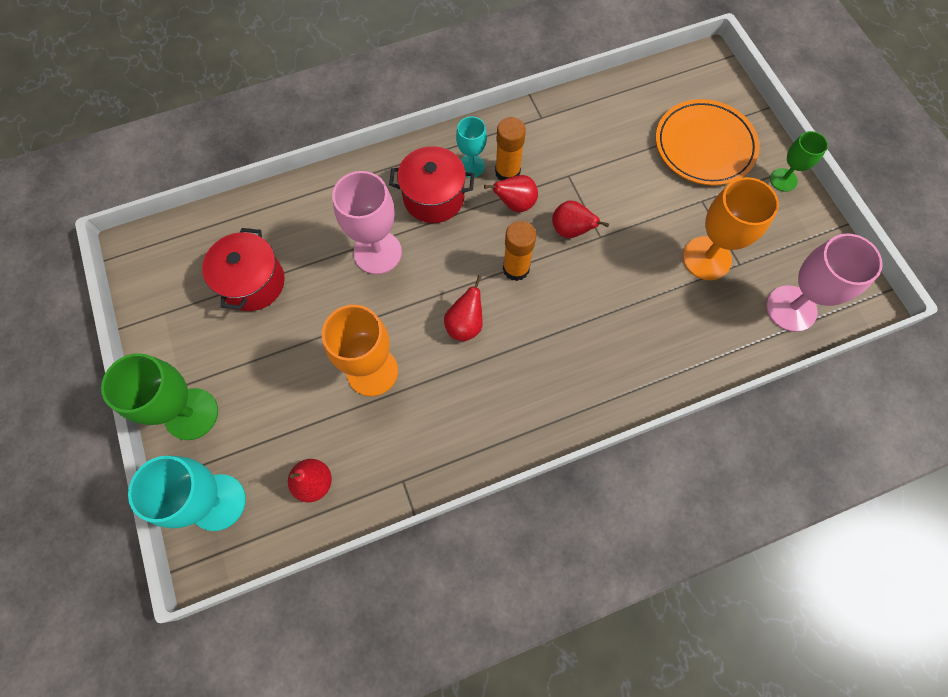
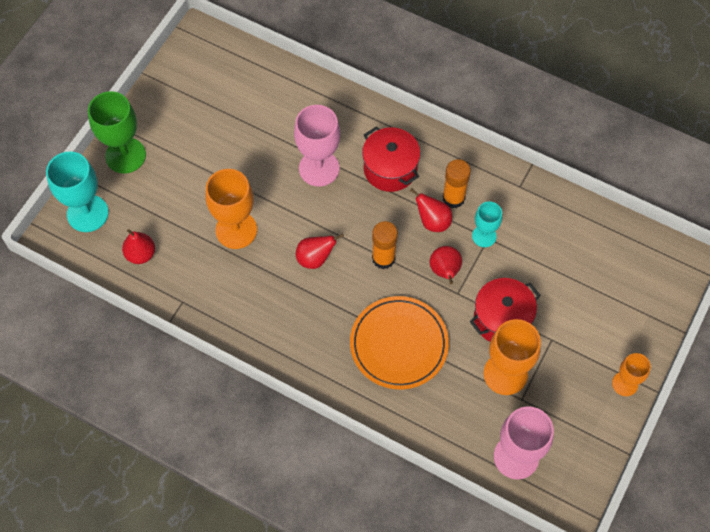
camera: 50 degrees right, 5 degrees down
(253, 282) = (234, 116): red pot -> red pot (501, 319)
(471, 166) = (436, 173): turquoise goblet -> turquoise goblet (484, 236)
(704, 146) = (602, 310): orange plate -> orange plate (399, 344)
(783, 180) = (625, 384): green goblet -> orange goblet

